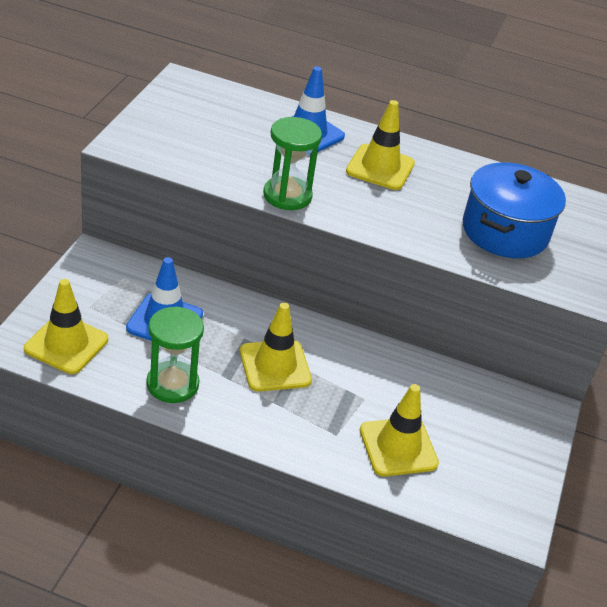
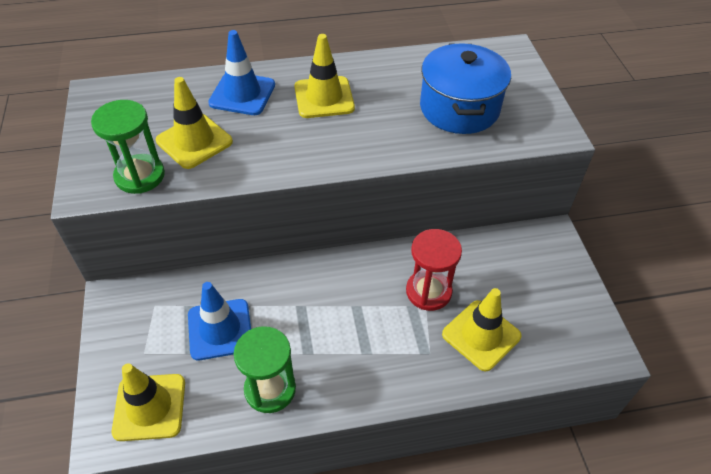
camera: 25 degrees left, 10 degrees up
(275, 366) = (339, 318): yellow traffic cone -> yellow traffic cone (194, 141)
(287, 195) = (271, 165): green hourglass -> green hourglass (140, 176)
(377, 389) = (428, 291): none -> red hourglass

